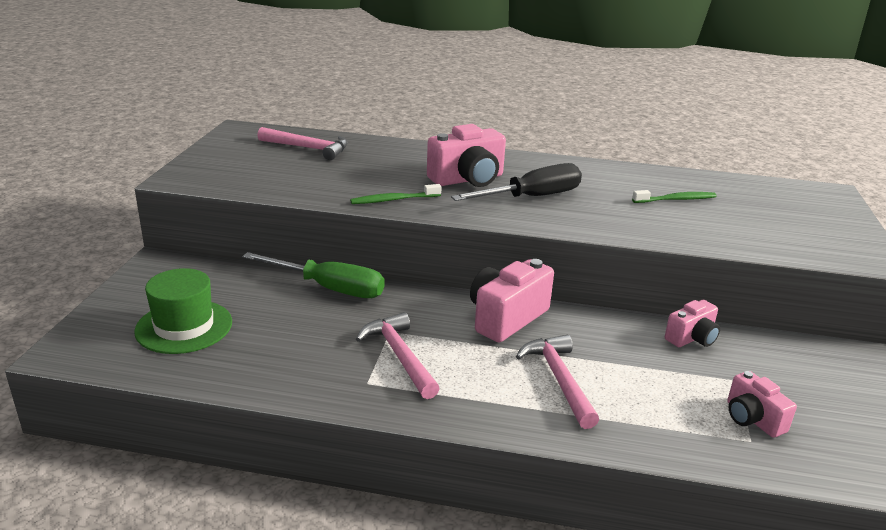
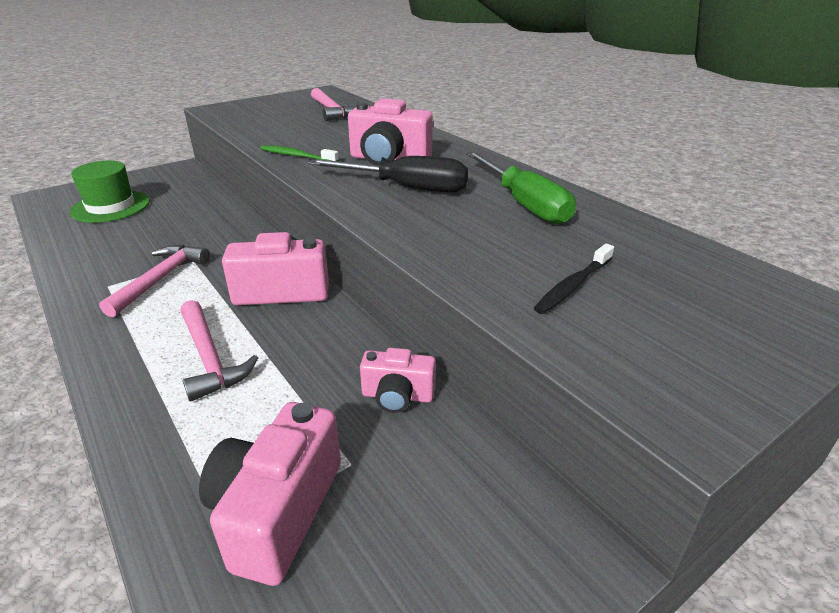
camera: 45 degrees right, 5 degrees up
(329, 288) = (224, 218): green screwdriver -> green screwdriver (524, 204)
(559, 380) = (210, 358): pink hammer -> pink hammer turned 120 degrees clockwise
(676, 199) = (553, 238): green toothbrush -> none
(736, 222) = (573, 286): none -> black toothbrush
(752, 419) = (277, 511): pink camera -> pink camera, size x1.66

